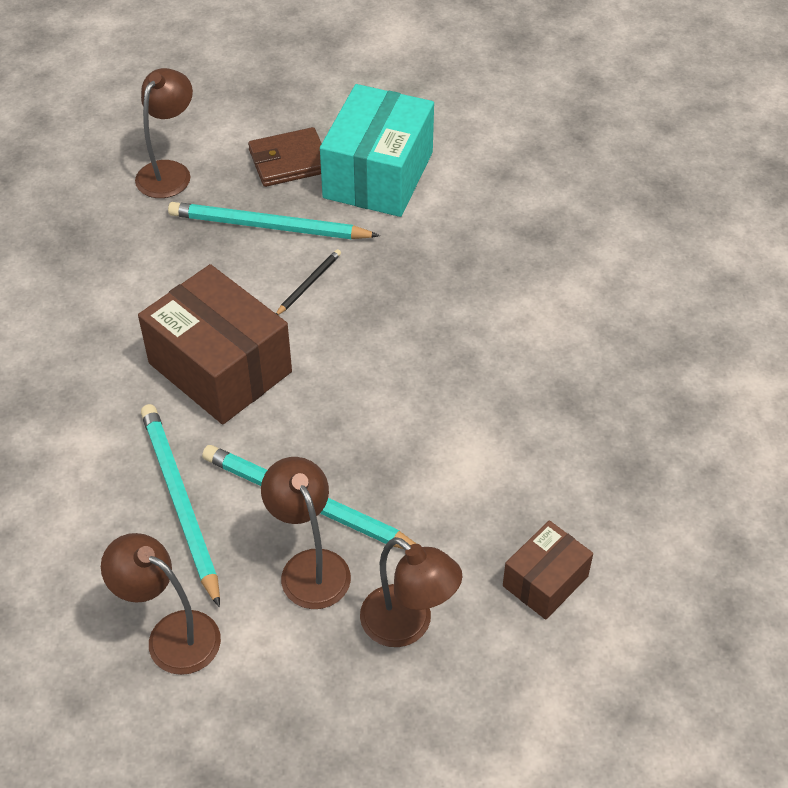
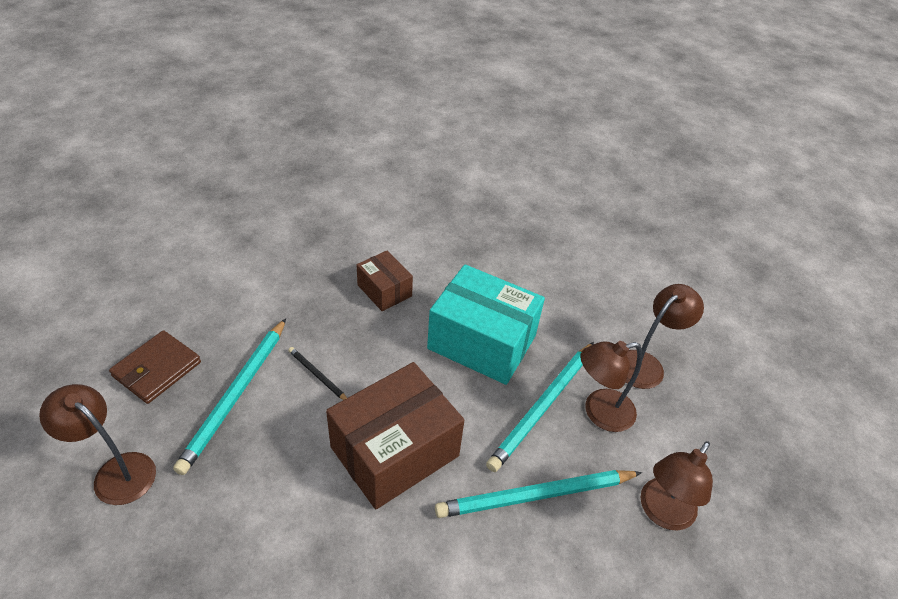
camera: 85 degrees left, 5 degrees down
(289, 161) = (157, 369): brown wallet -> brown wallet turned 45 degrees clockwise
(378, 175) = (208, 311): turquoise box -> turquoise box (482, 342)
(545, 581) = (610, 291): brown box -> brown box (384, 290)

